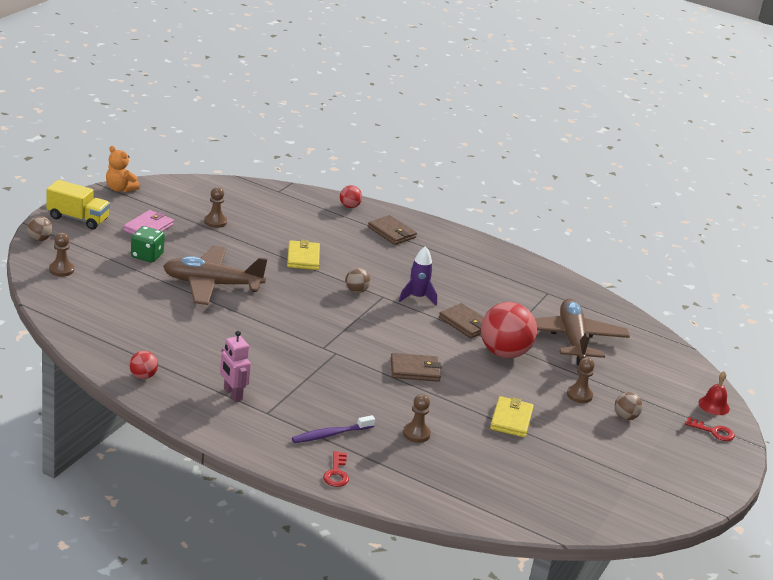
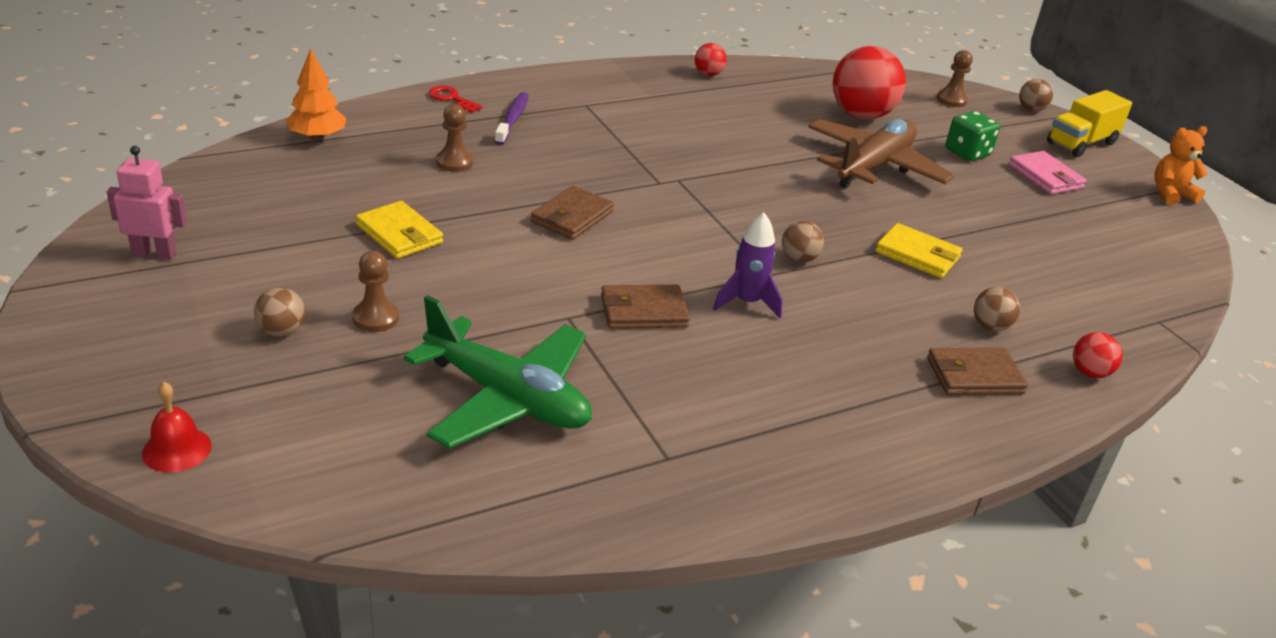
camera: 125 degrees right, 5 degrees up
(215, 222) = (1053, 227): brown pawn -> none
(232, 394) = (635, 100): pink robot -> pink robot (154, 254)
(345, 232) = (990, 326): none -> brown ball
(463, 503) = (317, 137): none -> orange tree
(504, 353) = (539, 306): red ball -> red ball (861, 115)
(572, 339) = (507, 398): brown plane -> green plane
(713, 431) = (135, 400): red key -> none

